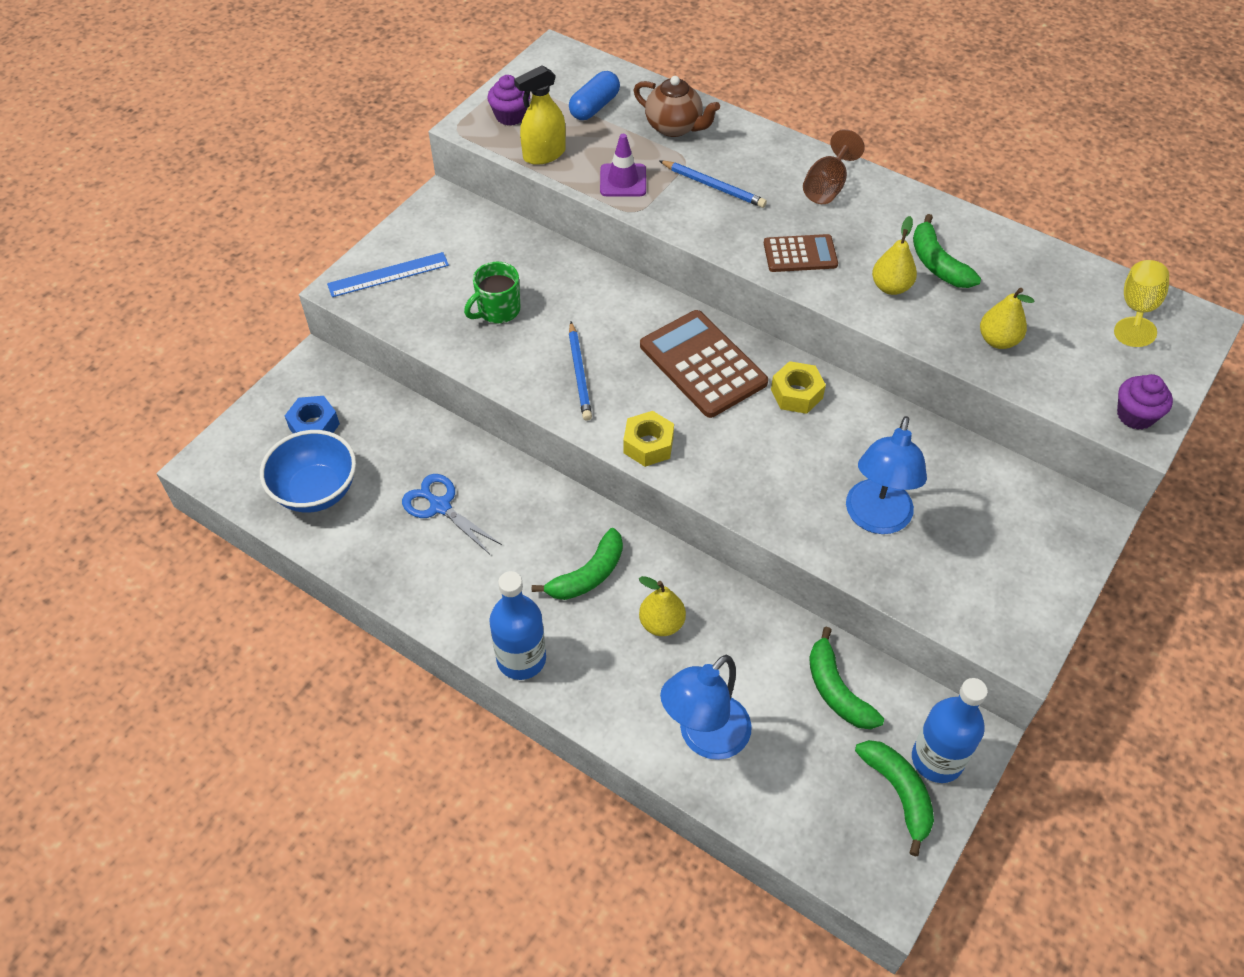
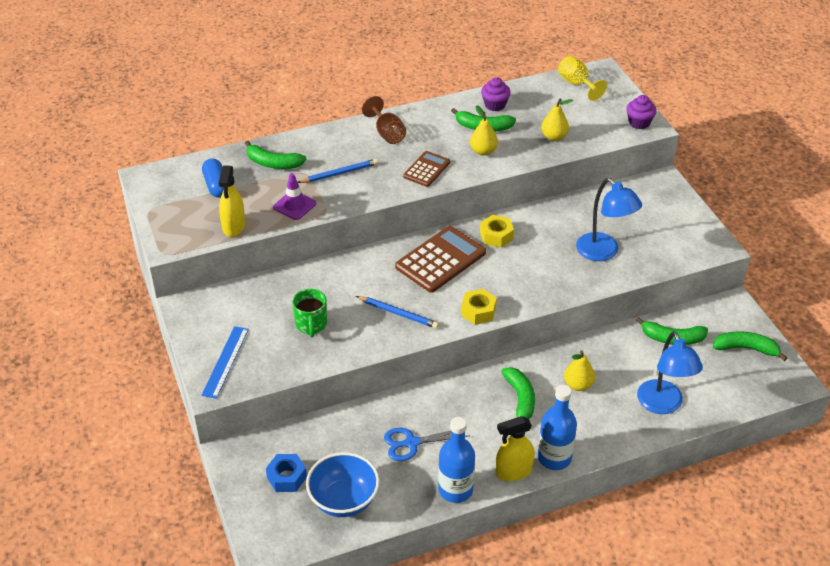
camera: 55 degrees left, 10 degrees down
(468, 627) = (513, 471): none -> yellow spray bottle
(510, 116) = (181, 224): purple cupcake -> purple cupcake (495, 105)
(674, 127) = (273, 163): brown teapot -> green banana
(703, 364) = (441, 260): brown calculator -> brown calculator turned 135 degrees clockwise
(937, 759) = (737, 324): blue bottle -> blue bottle (455, 490)

